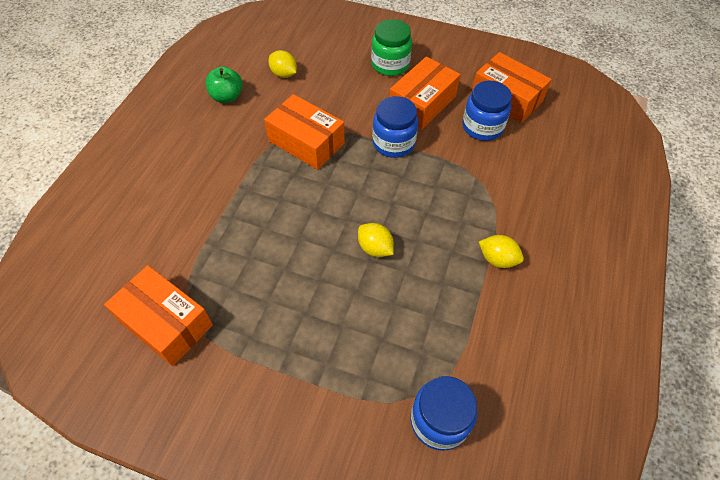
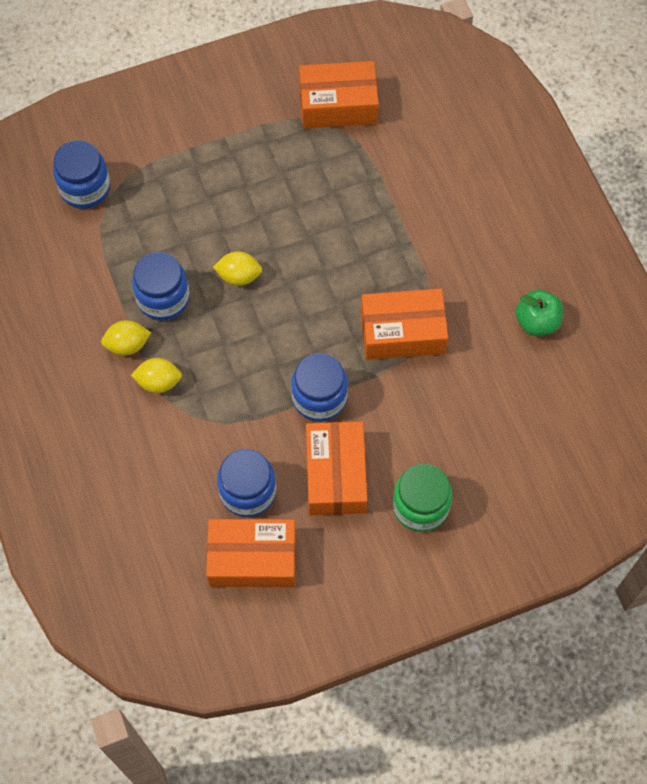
camera: 140 degrees right, 10 degrees up
(284, 74) = (516, 397): yellow lemon -> yellow lemon (159, 382)
(444, 273) = (163, 298): none -> blue jar

